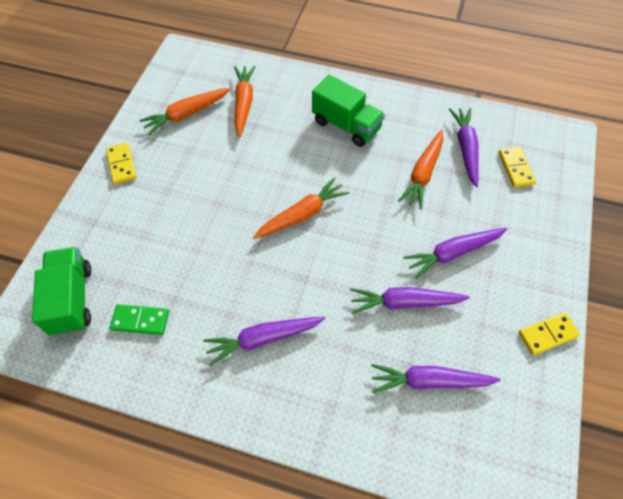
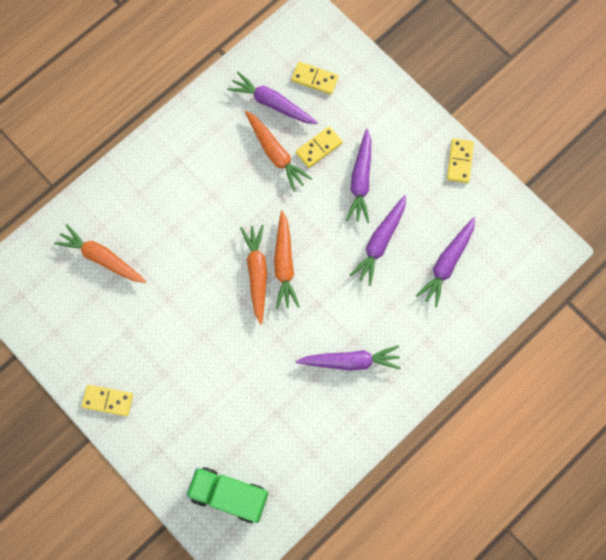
camera: 60 degrees left, 15 degrees up
(140, 321) = (281, 448): green domino -> none
(187, 114) = (82, 315): orange carrot -> orange carrot (284, 263)
(264, 339) = (350, 361): purple carrot -> purple carrot turned 105 degrees counterclockwise
(346, 125) = (186, 183): green truck -> none
(456, 203) = (319, 148): none -> yellow domino

